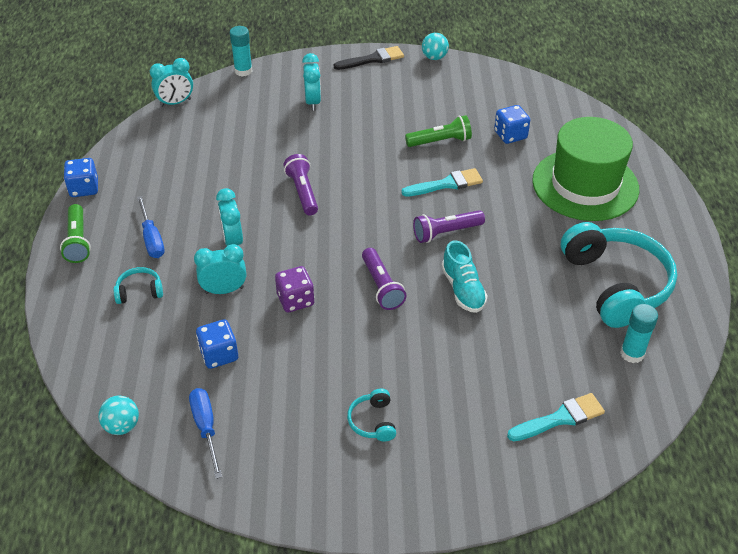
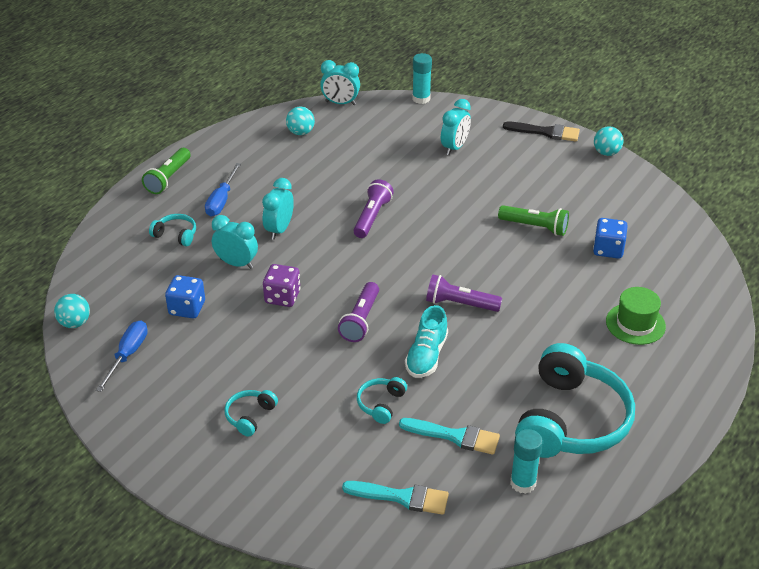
camera: 35 degrees right, 5 degrees down
(84, 188) = (209, 141): blue dice -> none
(165, 144) = (300, 132): none -> turquoise ball
(446, 184) = (502, 265): turquoise brush -> turquoise brush (454, 436)
(468, 349) = (381, 404): none -> turquoise headphones
(585, 185) = (635, 324): green hat -> green hat, size x0.50

